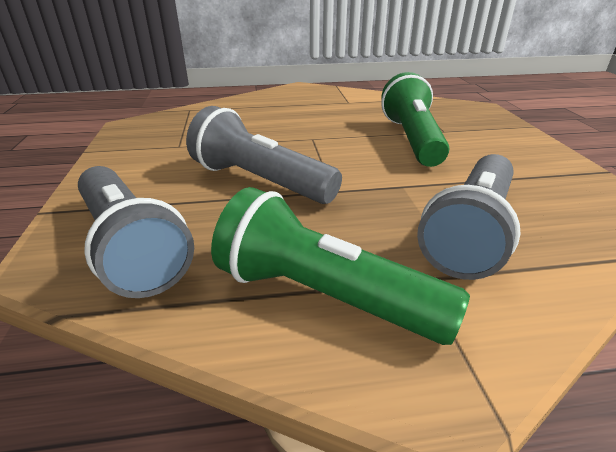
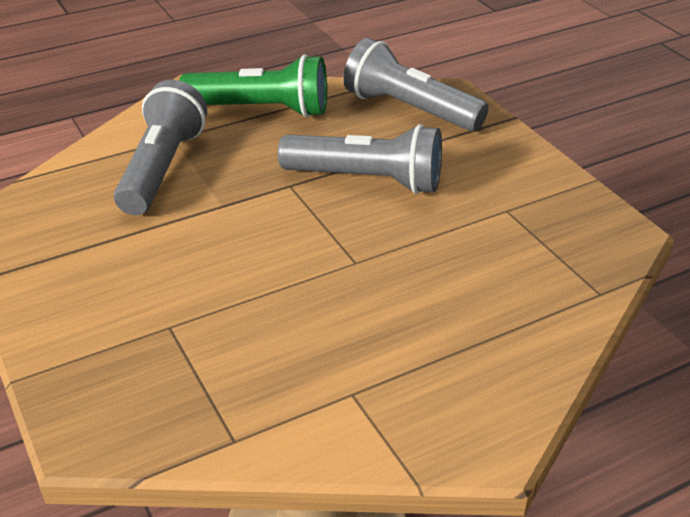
camera: 160 degrees right, 5 degrees up
(411, 139) = (218, 290): green flashlight -> none

